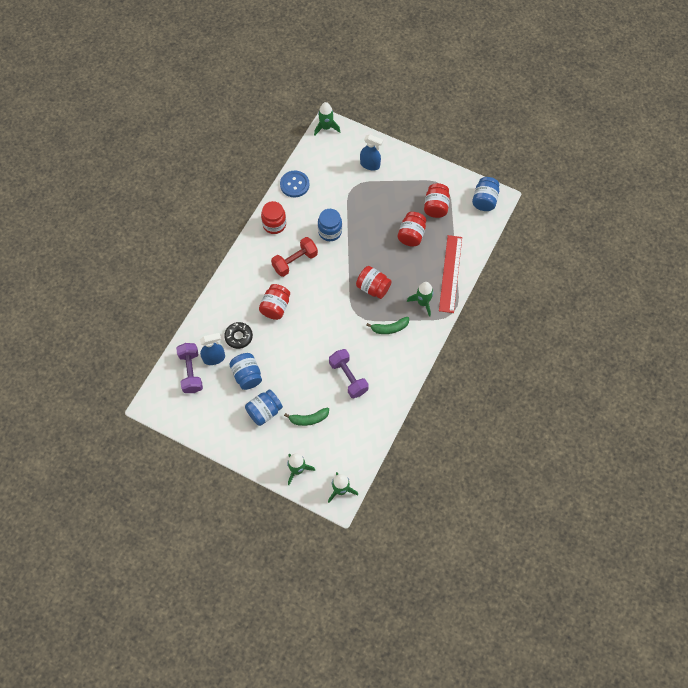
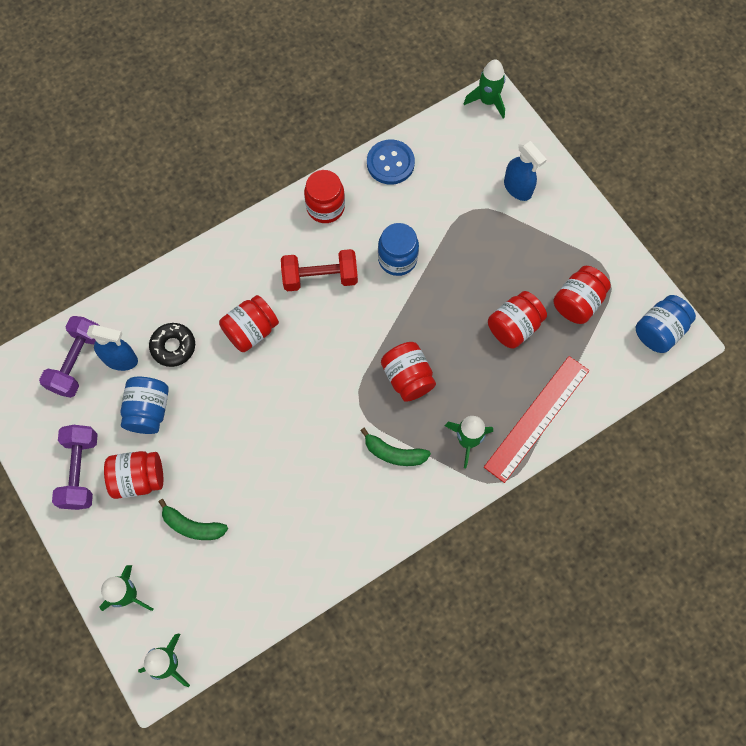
camera: 30 degrees right, 5 degrees up
(264, 411) = (138, 478): blue jar -> red jar
(348, 377) = (287, 495): purple dumbbell -> purple dumbbell (81, 471)

